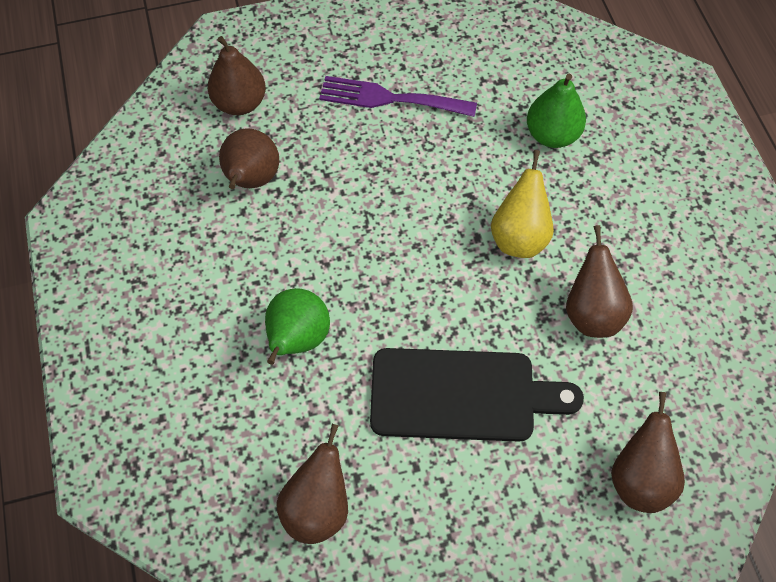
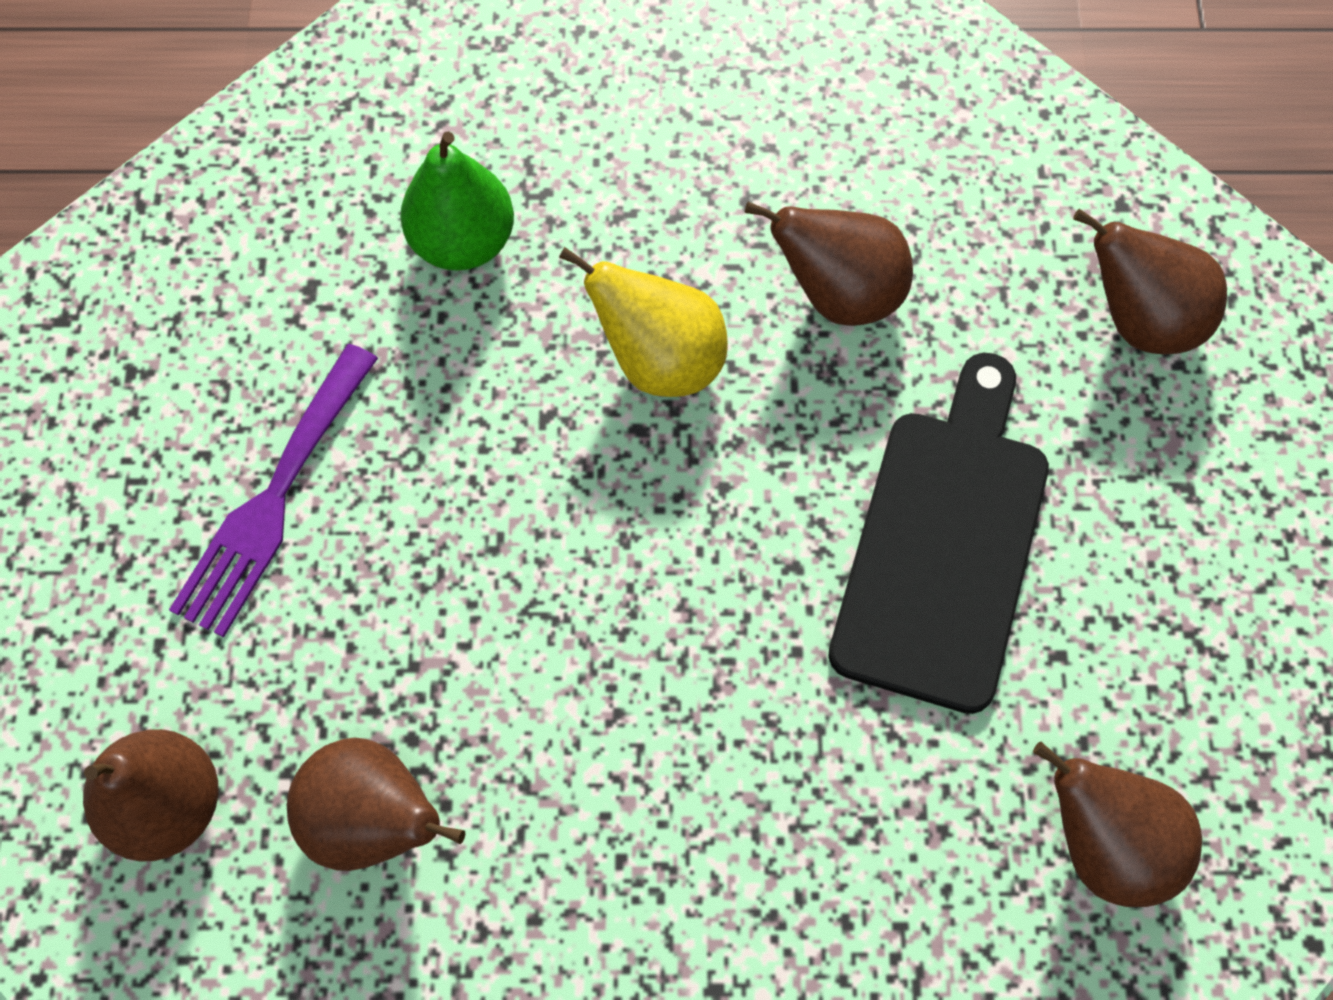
camera: 75 degrees left, 5 degrees up
(297, 339) = (767, 805): green pear -> none

